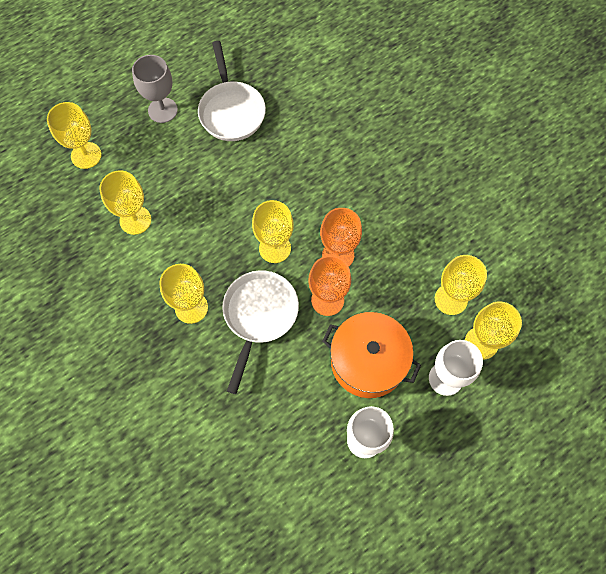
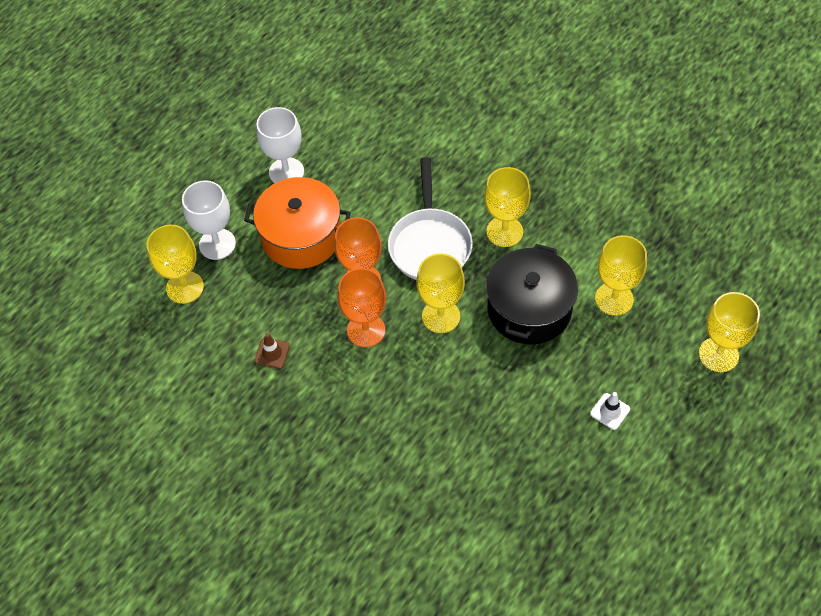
camera: 165 degrees right, 10 degrees down
(162, 110) = (660, 443): grey goblet -> none
(184, 140) = (610, 411): none -> white traffic cone
(204, 232) = (529, 309): none -> black pot
(231, 111) = (570, 471): white pan -> none
(418, 259) = (272, 353): none -> brown traffic cone
(451, 299) = (225, 321): yellow goblet -> none

